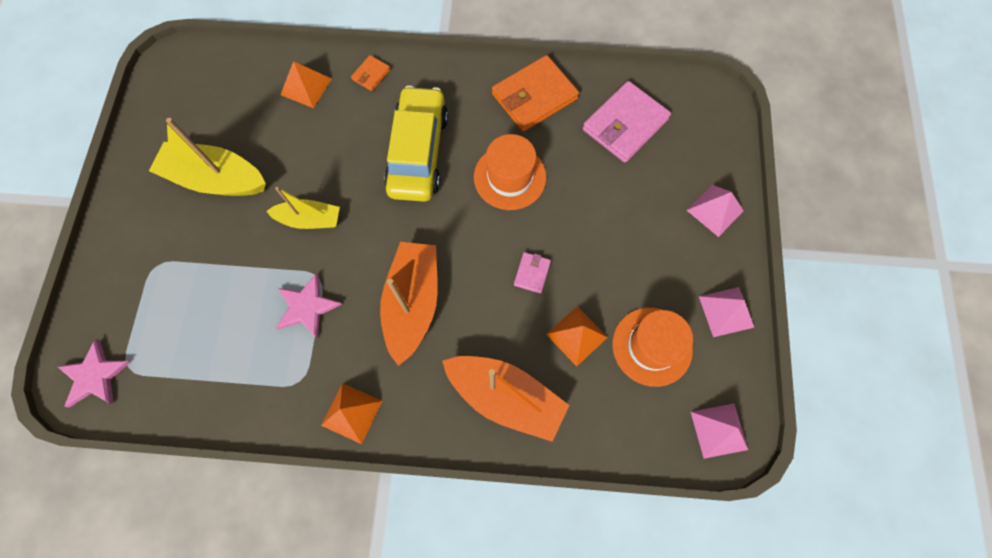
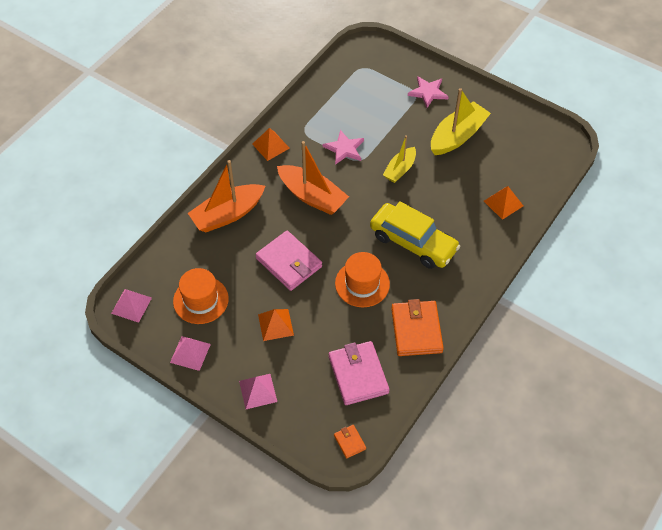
camera: 120 degrees right, 15 degrees down
(95, 375) = (367, 54): pink star -> pink star (428, 92)
(371, 74) = (492, 242): orange wallet -> orange wallet (349, 442)
(532, 273) = (289, 263): pink wallet -> pink wallet, size x2.14
(576, 335) = (235, 265): orange pyramid -> orange pyramid (275, 324)

